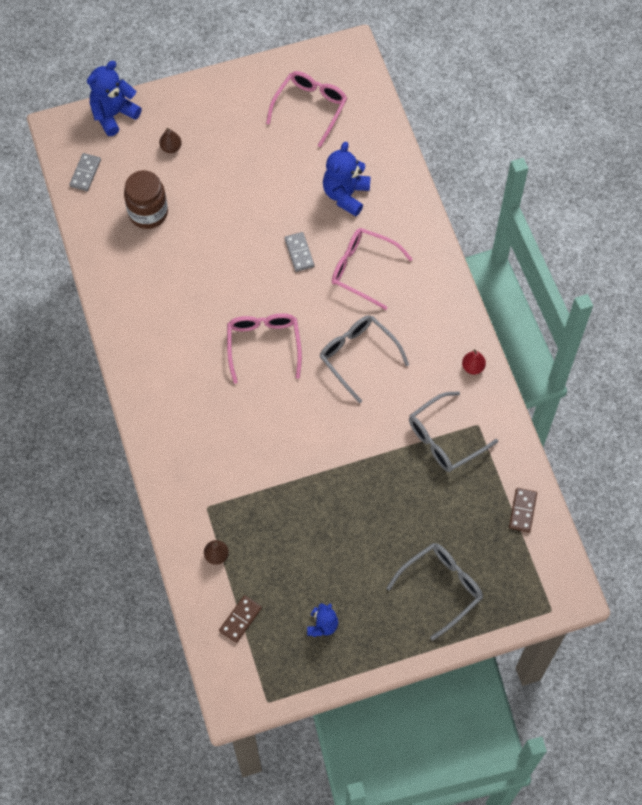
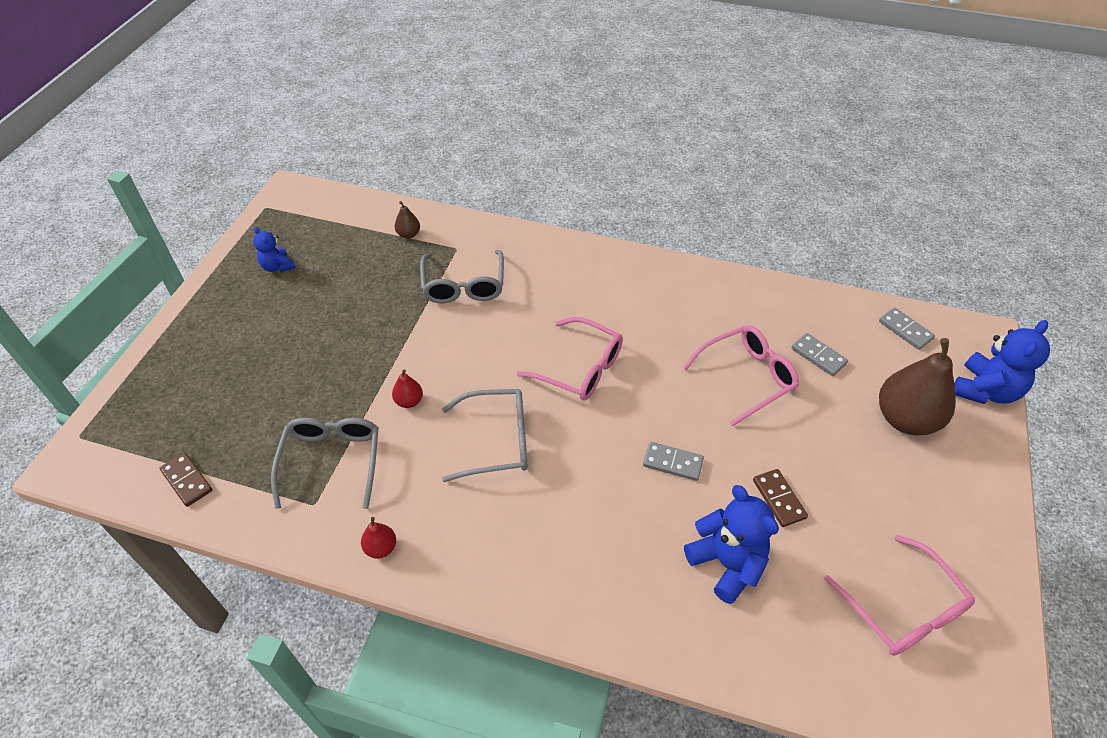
camera: 125 degrees right, 15 degrees down
(114, 114) = (985, 390): blue teddy bear -> blue teddy bear turned 45 degrees clockwise
(148, 213) = (818, 356): brown jar -> grey domino
(171, 148) = (905, 419): brown pear -> brown pear, size x2.26
(240, 619) = (342, 223): brown domino -> brown domino (779, 499)
(362, 269) = (603, 514): pink glasses -> pink glasses (748, 377)
(368, 429) = (409, 401): none -> red pear
(442, 587) = (205, 364): grey glasses -> grey glasses (463, 286)

